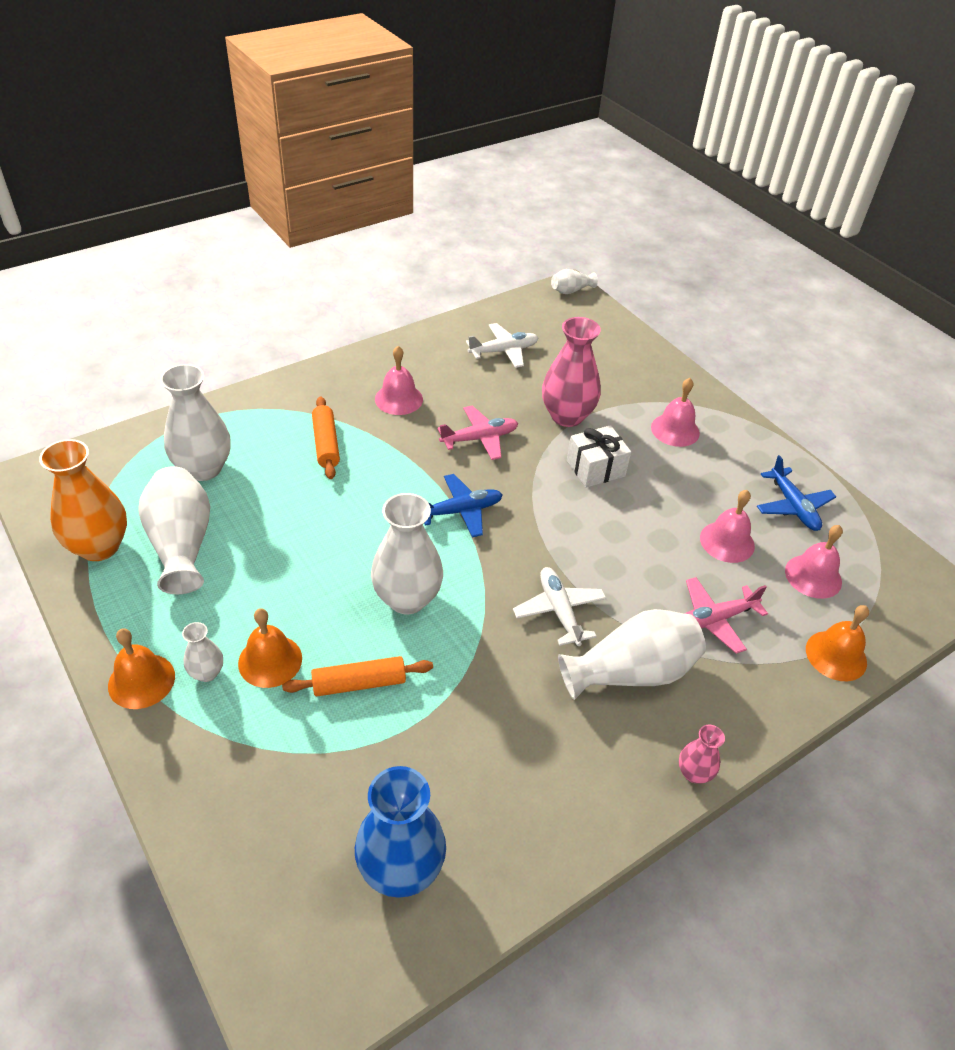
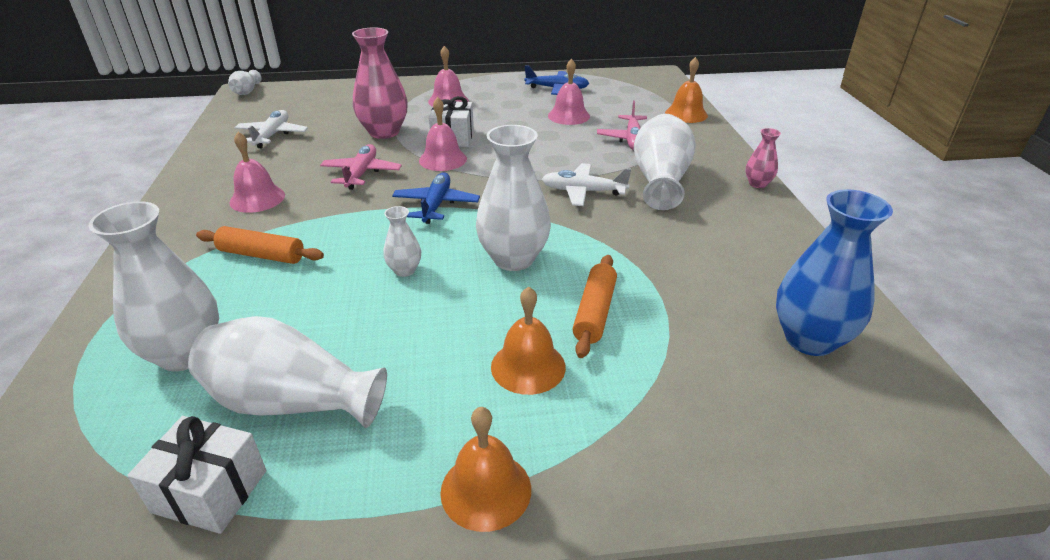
camera: 60 degrees left, 10 degrees down
(99, 547) = (210, 491): orange vase -> white gift
(207, 673) = (512, 422): white vase -> white vase (404, 270)
(813, 576) = (619, 101): pink bell -> pink bell (443, 159)

